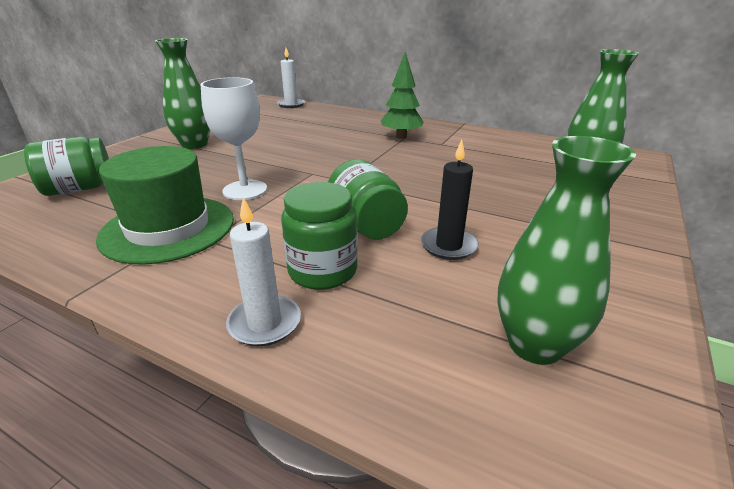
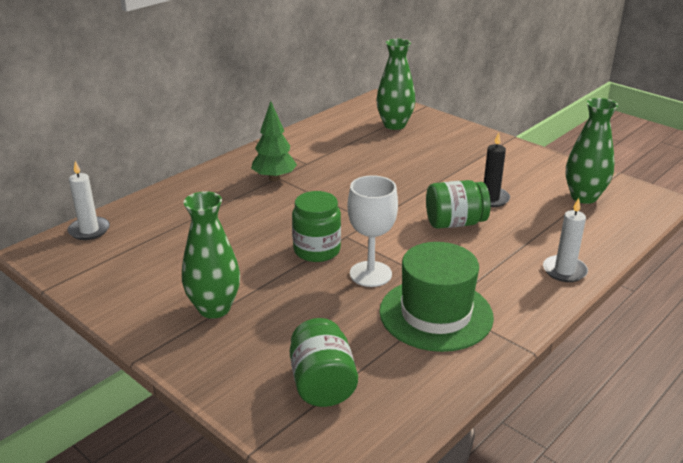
camera: 75 degrees left, 0 degrees up
(323, 271) = (512, 246): green jar -> green jar (317, 250)

